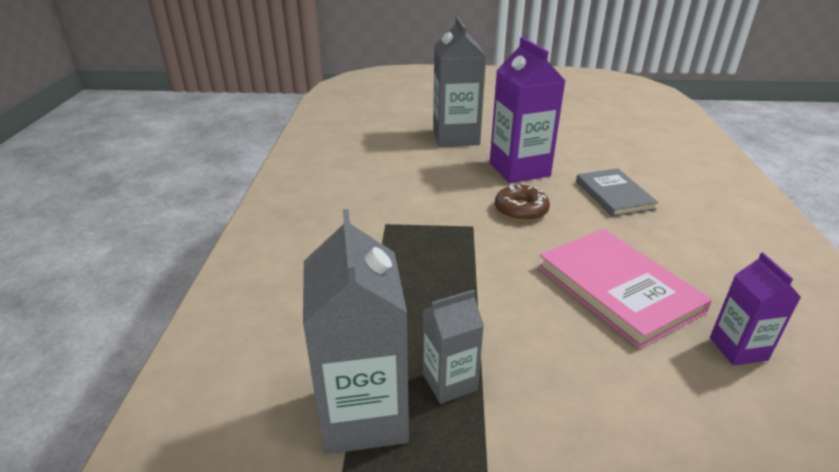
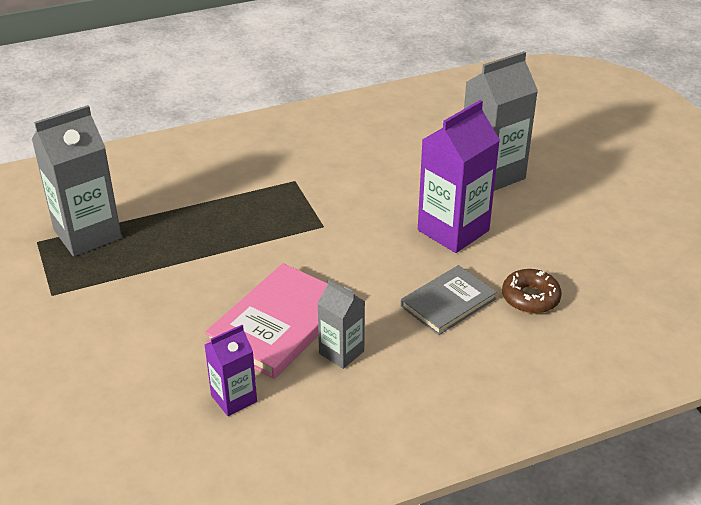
camera: 65 degrees right, 5 degrees up
(449, 382) = (129, 260): grey carton -> grey carton (341, 352)
(521, 210) = (371, 247): brown donut -> brown donut (530, 298)

